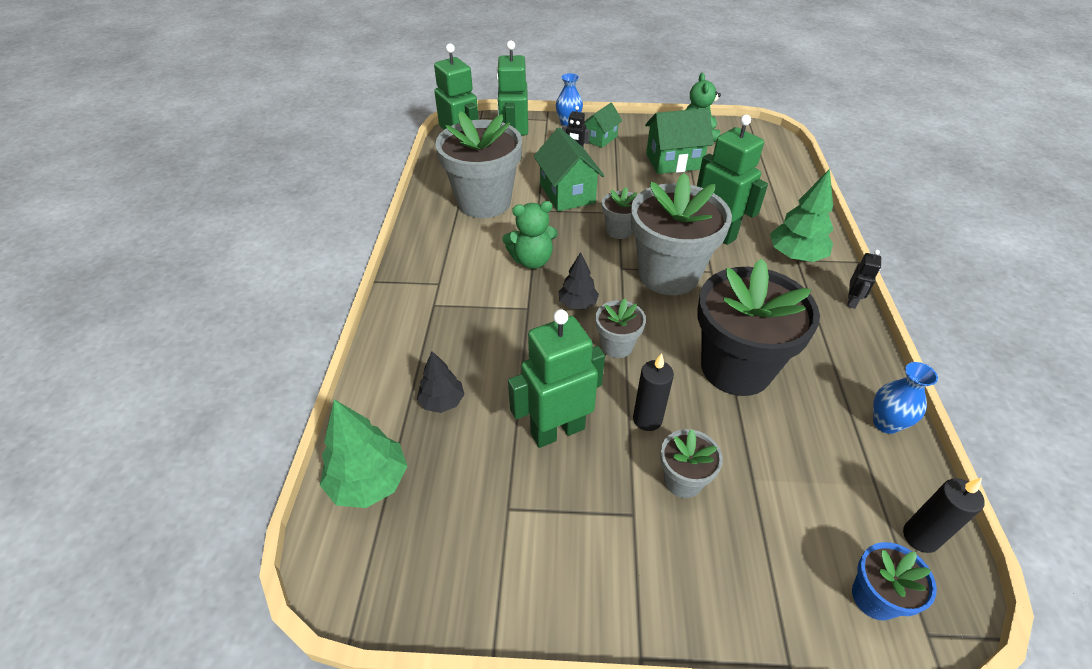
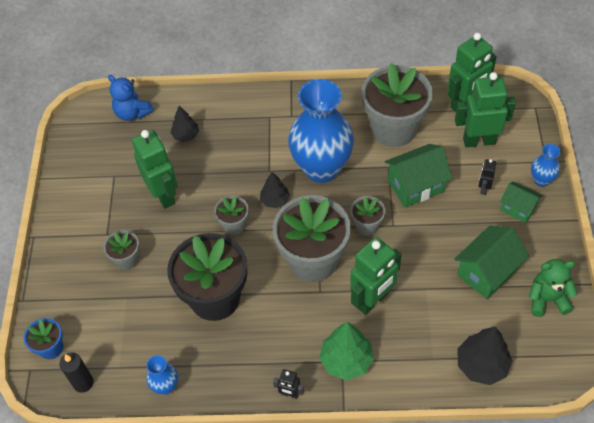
camera: 90 degrees right, 10 degrees up
(369, 482) = (132, 113): green tree -> blue teddy bear
(532, 260) = (321, 168): green teddy bear -> blue vase
(647, 419) = (171, 242): black candle -> none
(673, 161) = (487, 272): green house -> green house turned 60 degrees clockwise
(775, 174) = (481, 365): none -> black tree

